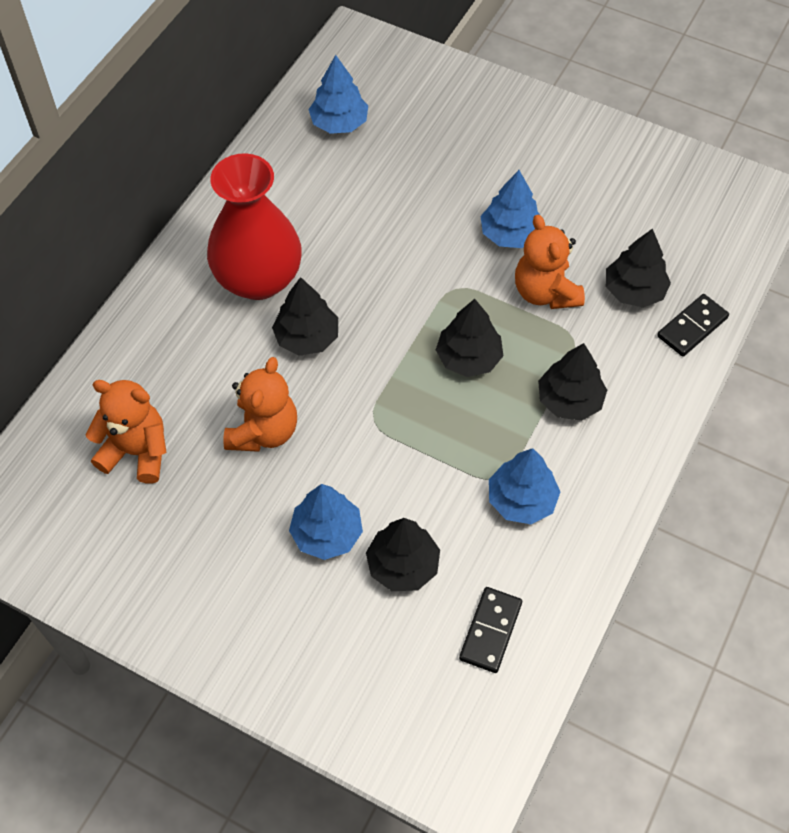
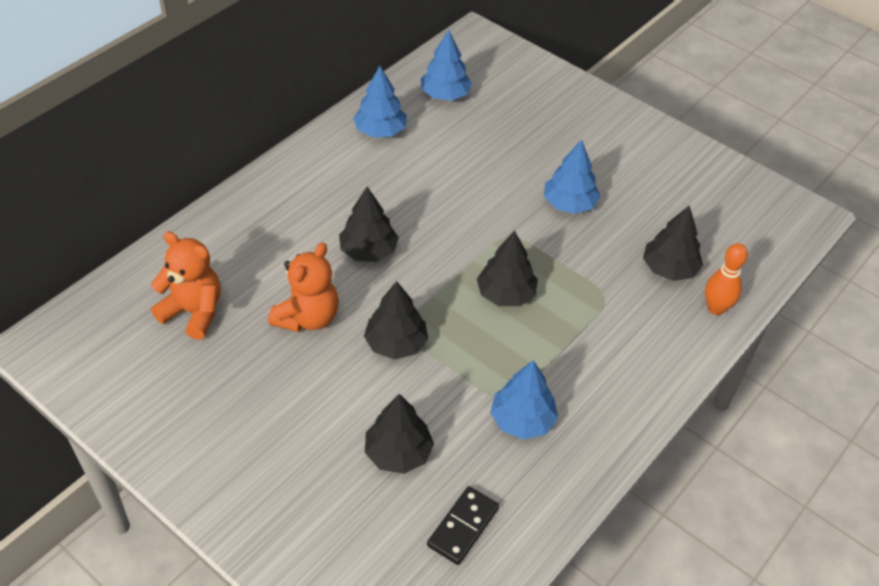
camera: 10 degrees right, 10 degrees down
(258, 279) = (341, 198): red vase -> none
(327, 533) = (337, 412): blue tree -> blue tree (380, 131)
(545, 292) = (588, 255): orange teddy bear -> none
(569, 400) = (588, 346): black tree -> black tree (396, 344)
(692, 327) = (716, 308): black domino -> orange bowling pin

